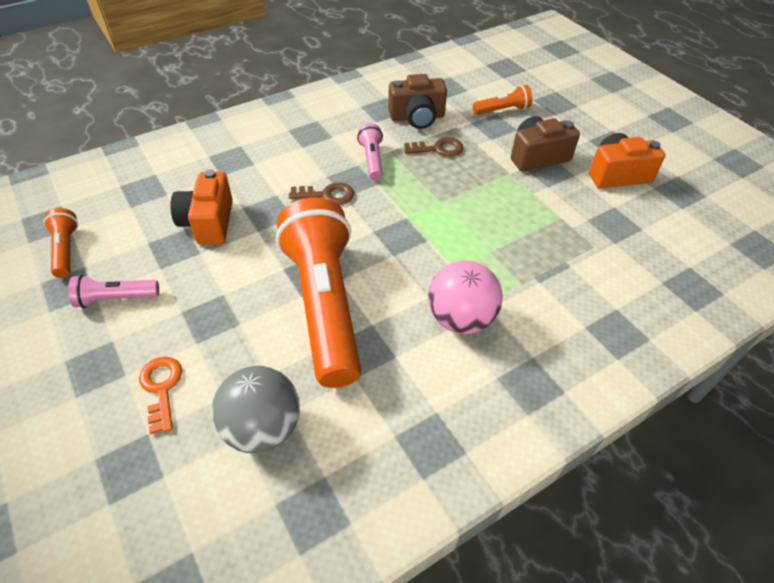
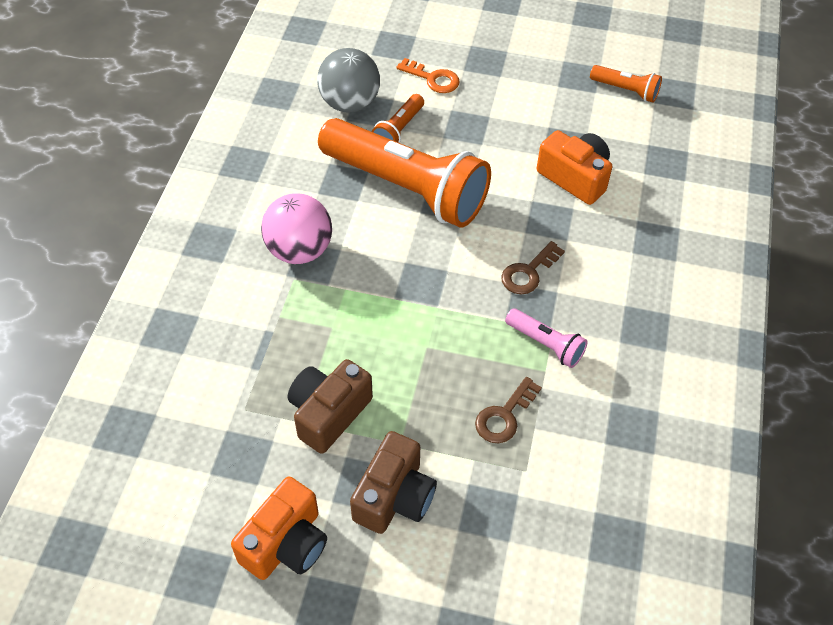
camera: 135 degrees right, 5 degrees up
(116, 298) = (540, 93): pink flashlight -> none
(417, 117) = (581, 447): brown camera -> brown camera (328, 413)
(502, 110) = (508, 553): orange flashlight -> orange flashlight (399, 130)

